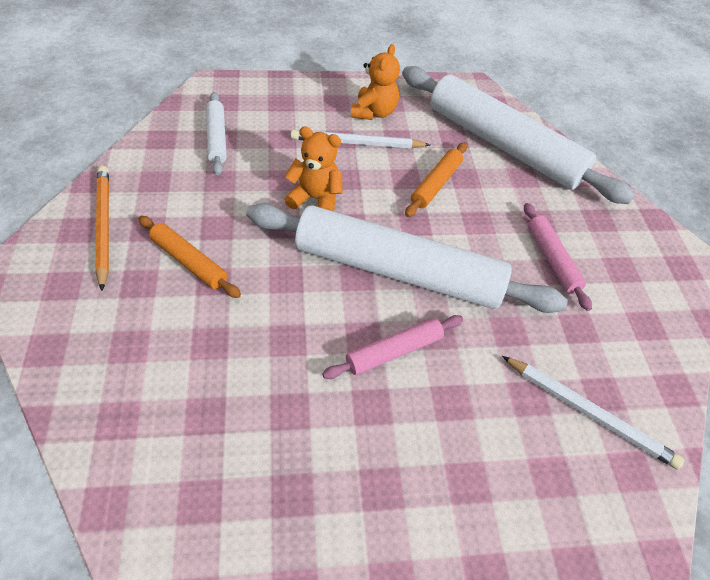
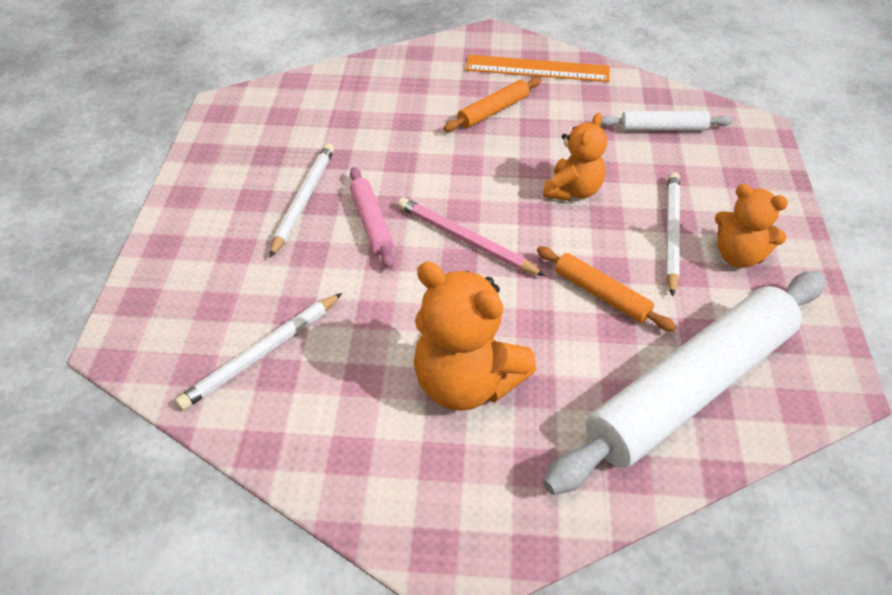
camera: 105 degrees right, 5 degrees down
(104, 226) = (537, 69): orange pencil -> orange ruler
(372, 427) = (304, 200): none -> white pencil
(398, 271) = (466, 240): white rolling pin -> pink pencil
(552, 260) = (466, 383): pink rolling pin -> orange teddy bear

